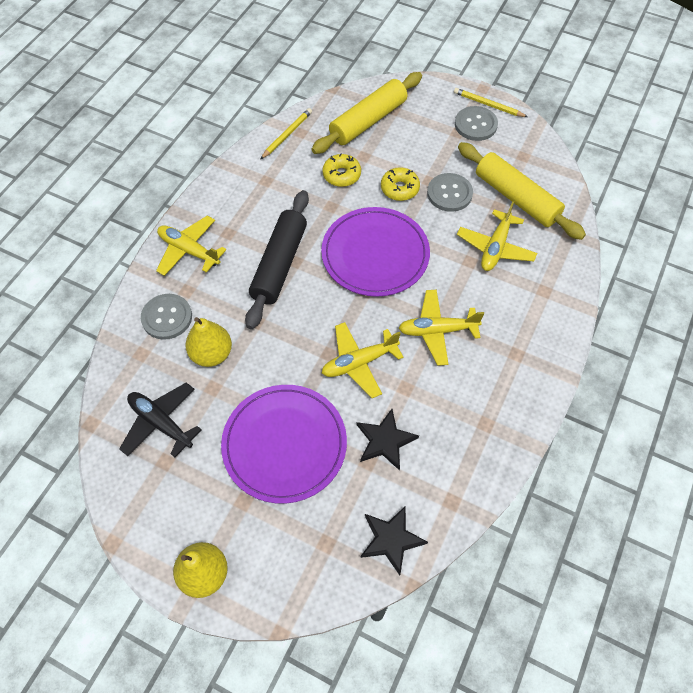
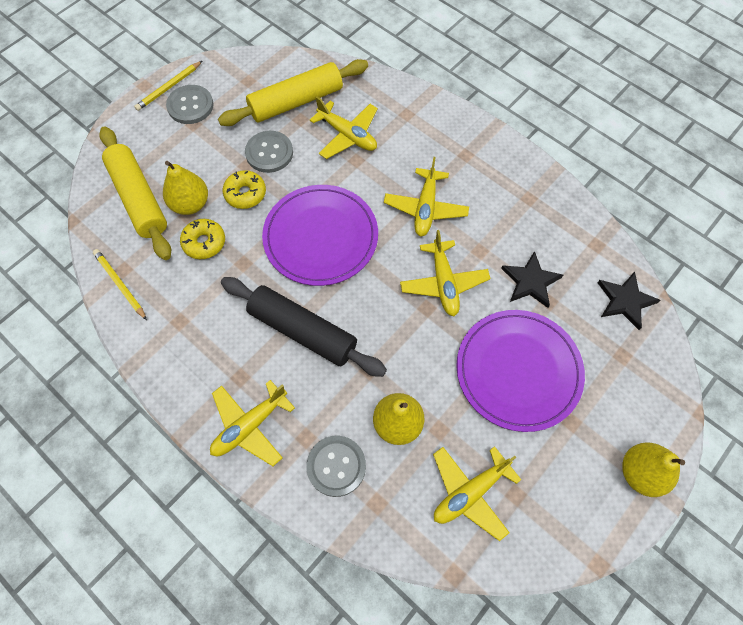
camera: 75 degrees left, 5 degrees up
(161, 423) = (470, 492): black plane -> yellow plane
(375, 155) = (190, 204): none -> yellow pear

